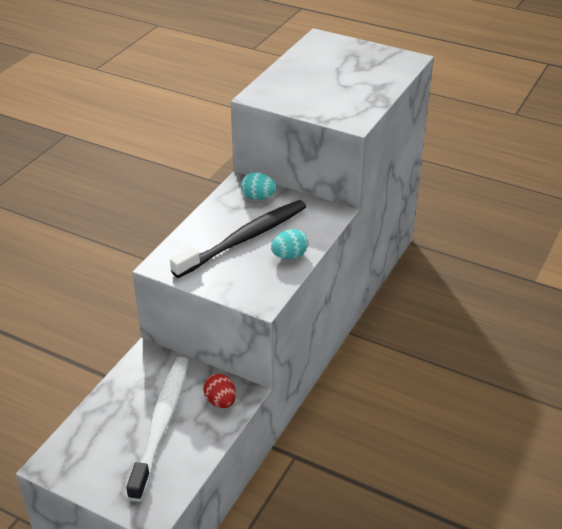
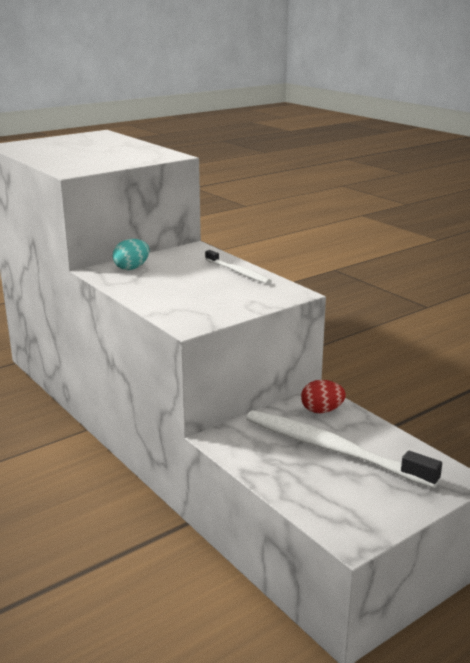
camera: 65 degrees left, 15 degrees down
(245, 239) = (191, 283): black toothbrush -> none
(289, 256) = (238, 272): turquoise egg -> white toothbrush

